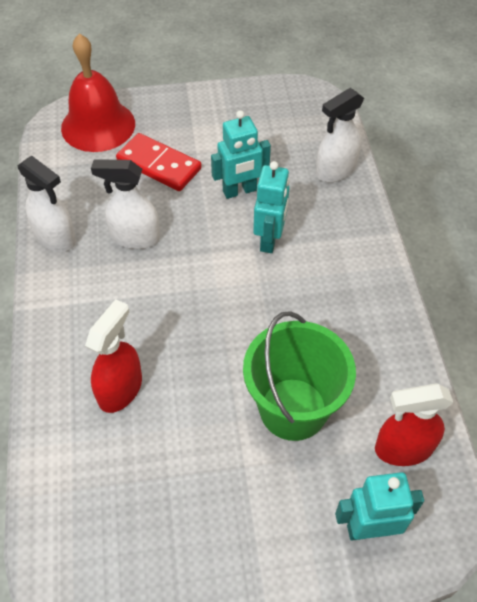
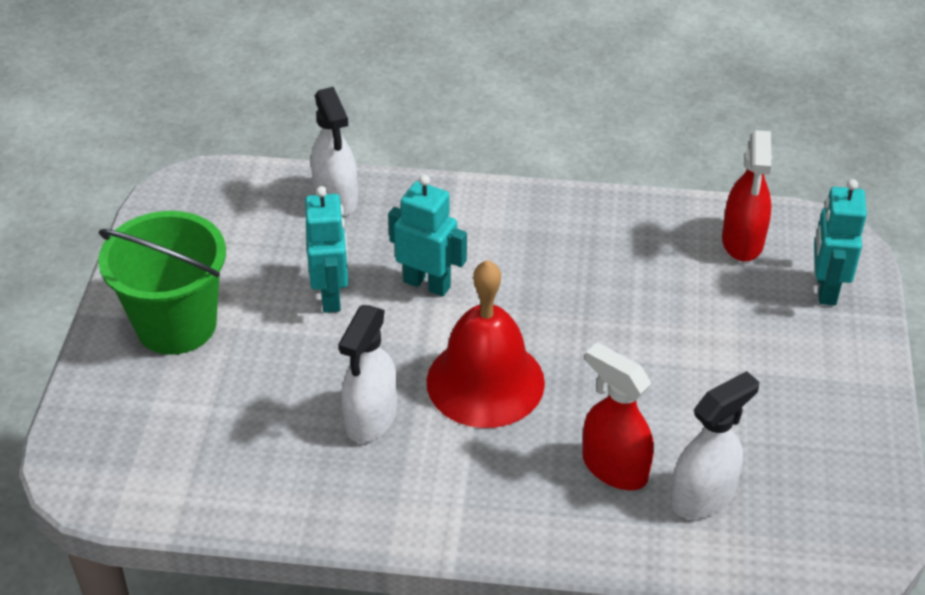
camera: 75 degrees left, 10 degrees down
(56, 238) = (336, 510): white spray bottle -> white spray bottle (703, 496)
(98, 125) = (120, 432): red bell -> red bell (485, 382)
(159, 165) = (242, 372): red domino -> none
(293, 409) = (677, 315): green bucket -> green bucket (176, 325)

